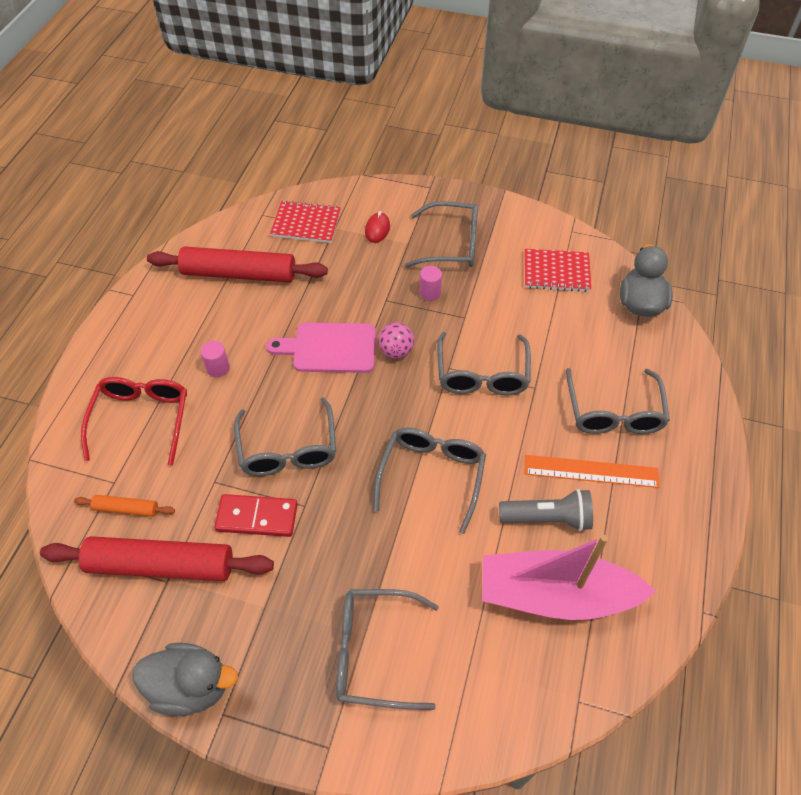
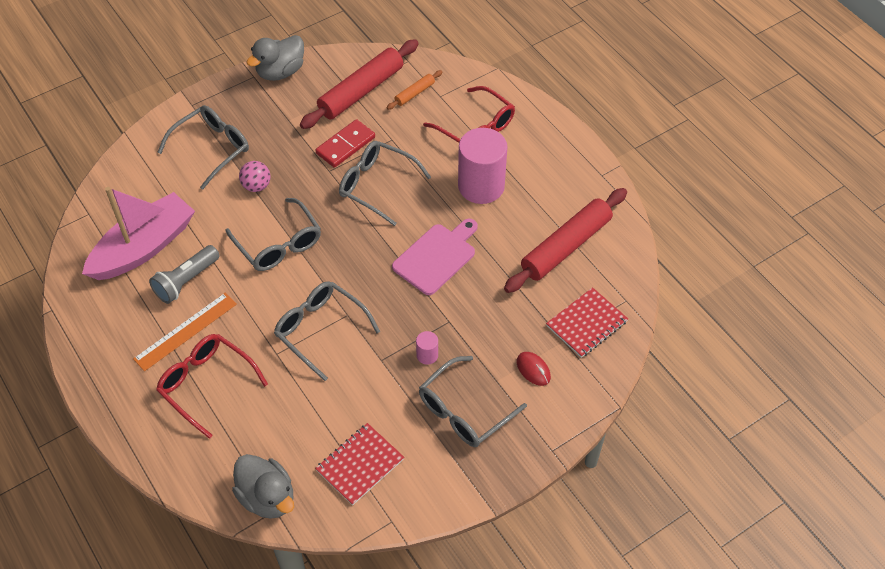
camera: 130 degrees right, 0 degrees up
(218, 368) = (481, 186): pink cylinder -> pink cylinder, size x2.35
(396, 351) = (394, 293): pink ball -> pink ball (256, 186)
(613, 412) = (206, 384): grey glasses -> red glasses

